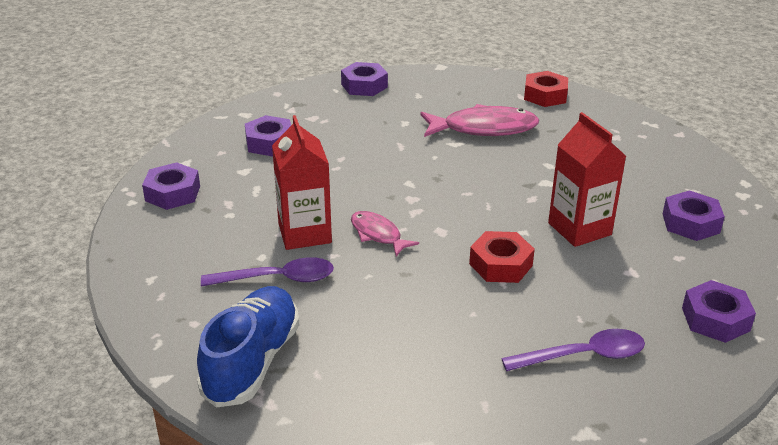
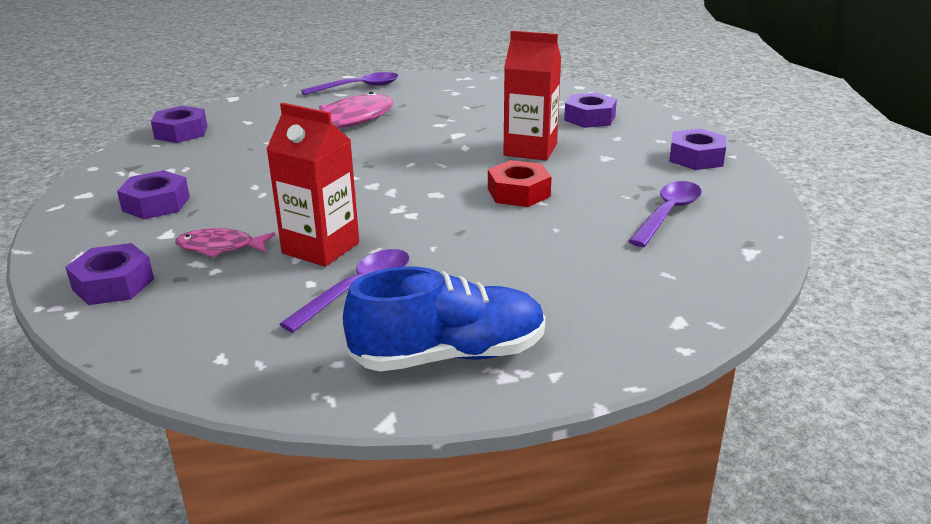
camera: 45 degrees left, 5 degrees down
(252, 361) = (449, 355): blue shoe -> blue shoe turned 105 degrees clockwise
(378, 234) = (389, 219): pink fish -> pink fish (220, 247)
(545, 95) = (358, 87): red nut -> purple spoon

